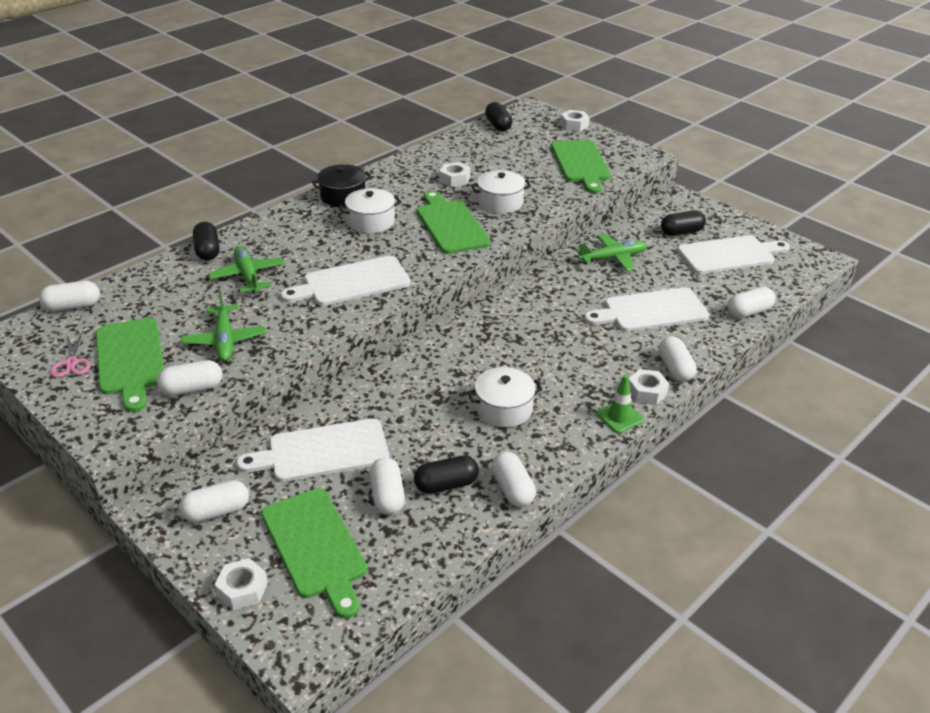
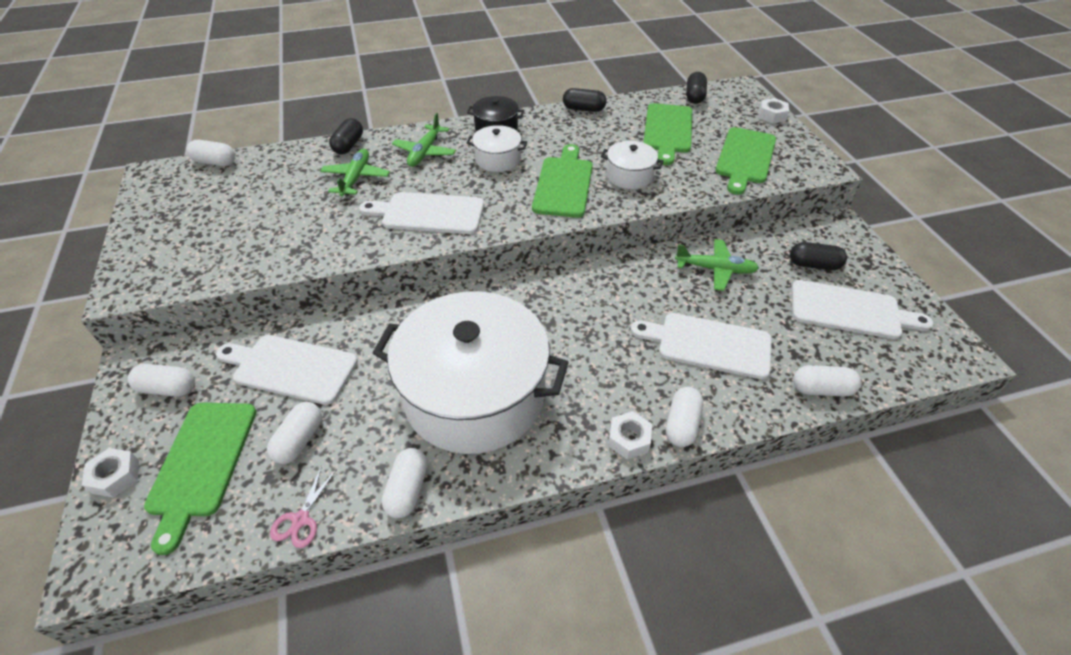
camera: 30 degrees right, 10 degrees up
(71, 363) = (167, 211): pink scissors -> pink scissors (300, 519)
(130, 359) = (205, 223): green cutting board -> green cutting board (668, 130)
(192, 388) = (219, 268): white capsule -> none
(225, 340) = (284, 232): green plane -> green plane (425, 152)
(446, 484) = (356, 453): black capsule -> black capsule (583, 109)
(455, 179) = (607, 139): white nut -> none
(504, 409) = (474, 394): white pot -> white pot, size x2.33
(619, 417) = (577, 456): green traffic cone -> none

